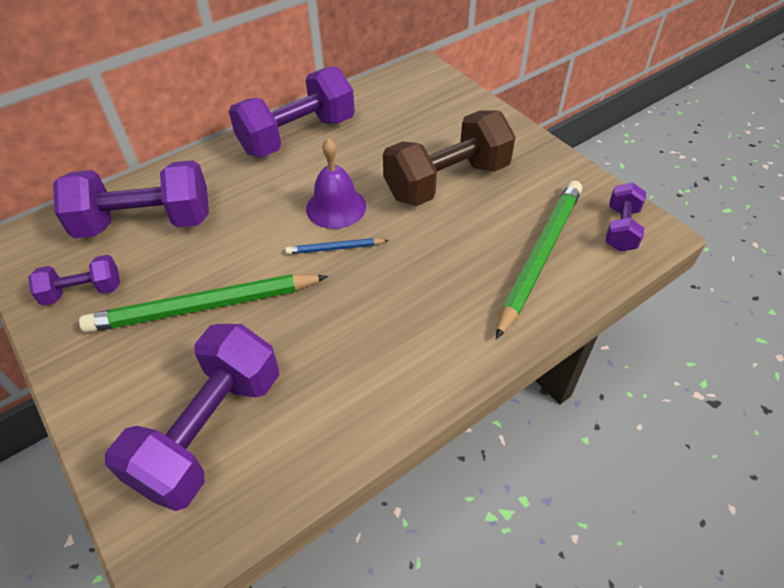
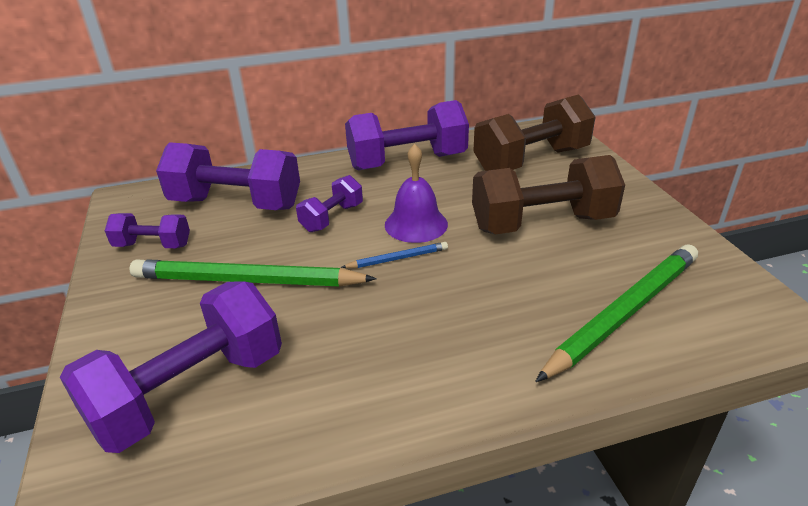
camera: 20 degrees right, 15 degrees down
(335, 248) = (398, 258): blue pencil -> blue pencil turned 150 degrees clockwise
(414, 112) = (531, 161): none -> brown dumbbell
(621, 229) = (738, 307): purple dumbbell -> purple dumbbell (332, 218)

